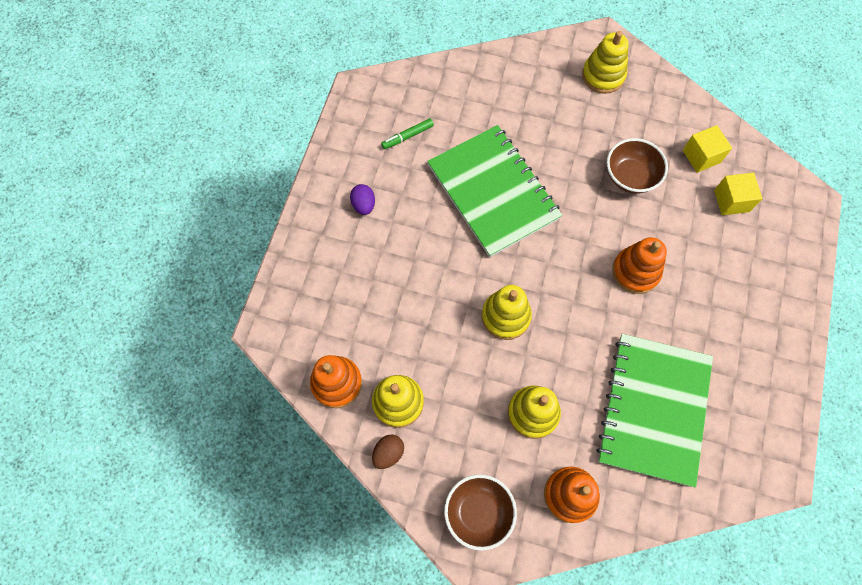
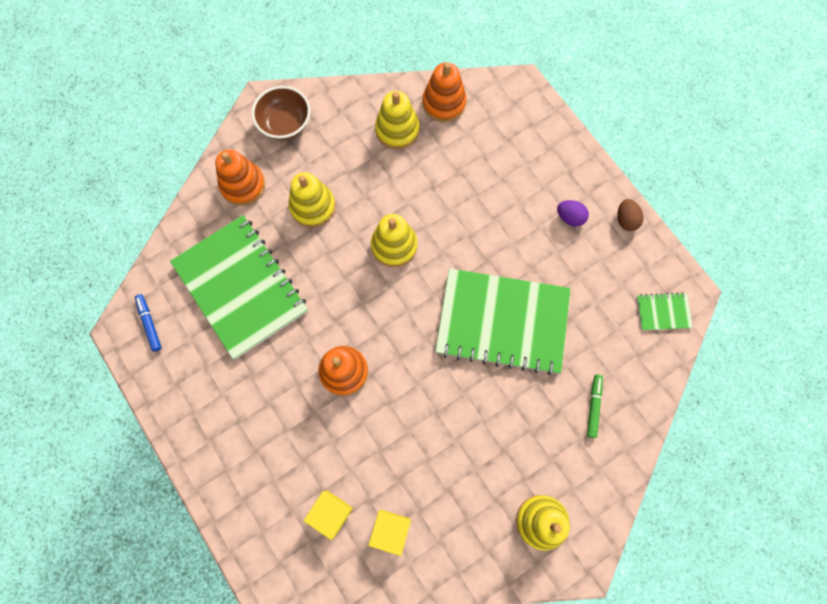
camera: 130 degrees right, 5 degrees up
(387, 96) = (663, 312): none -> green notebook
(388, 453) = (369, 100): brown egg -> brown egg (626, 220)
(407, 136) = (608, 297): green marker -> green marker (593, 406)
(630, 176) = (424, 447): brown bowl -> none
(753, 457) = (149, 323): none -> blue marker

